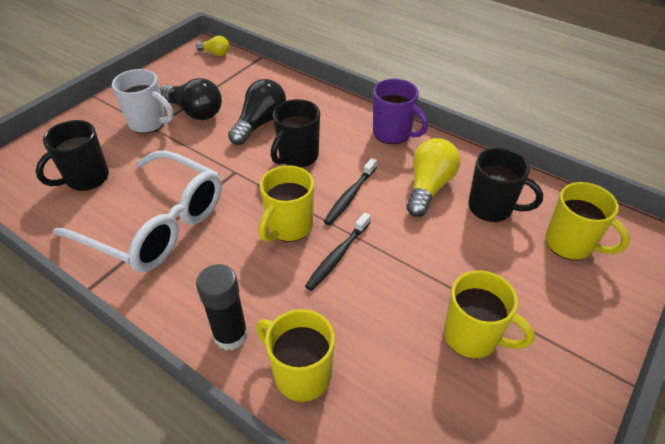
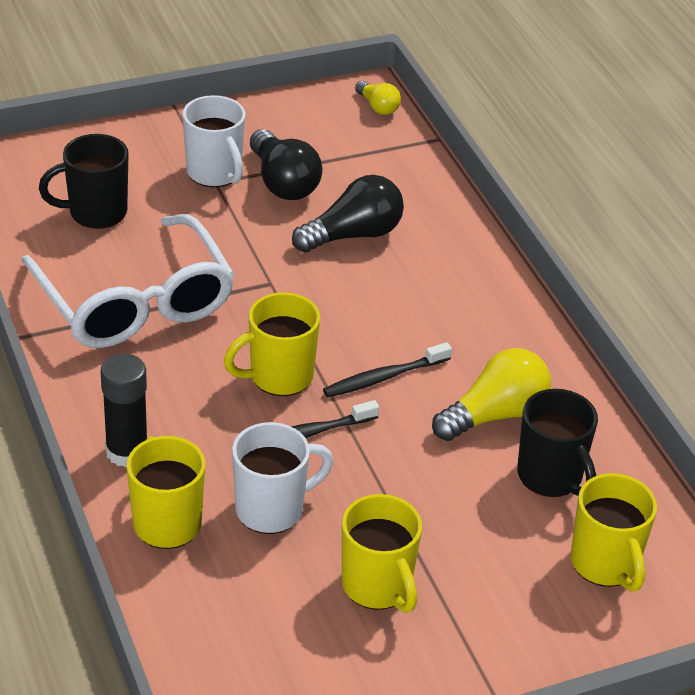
camera: 30 degrees right, 5 degrees down
(297, 156) = (363, 299): black mug -> none
(361, 321) = (272, 509): none -> white mug
(393, 134) = (517, 328): purple mug -> none

